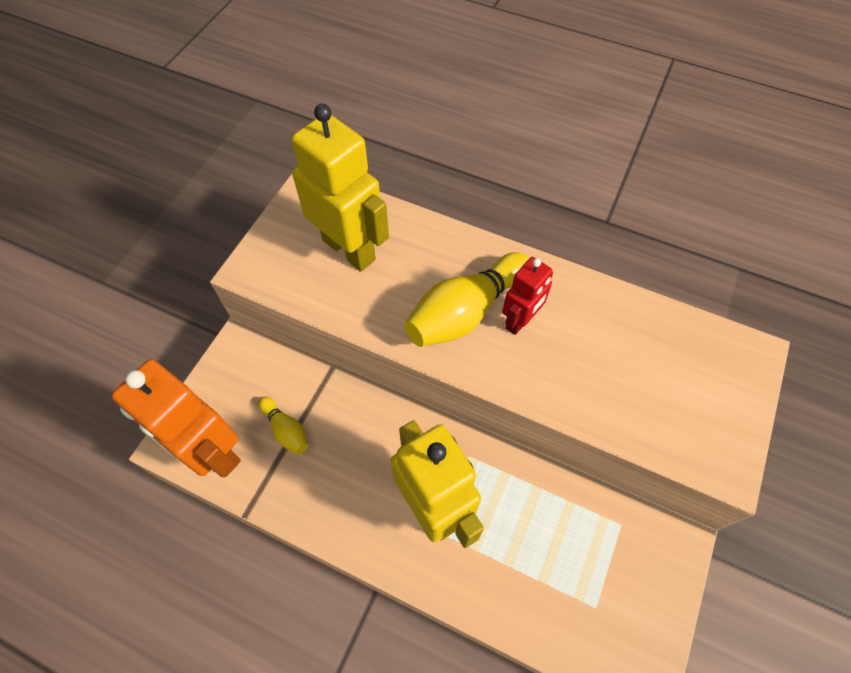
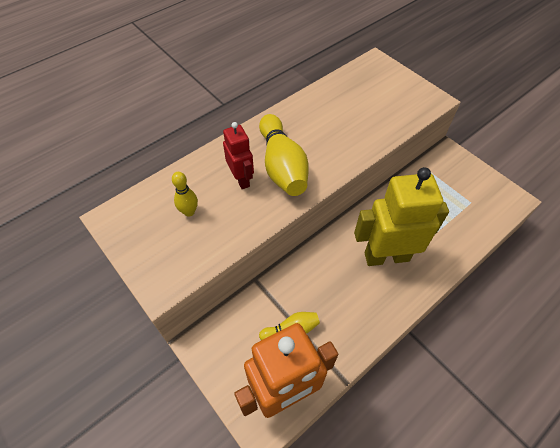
camera: 65 degrees left, 5 degrees down
(349, 249) = (189, 212): yellow robot -> yellow bowling pin
(520, 321) = (304, 142): red robot -> red robot (241, 179)

